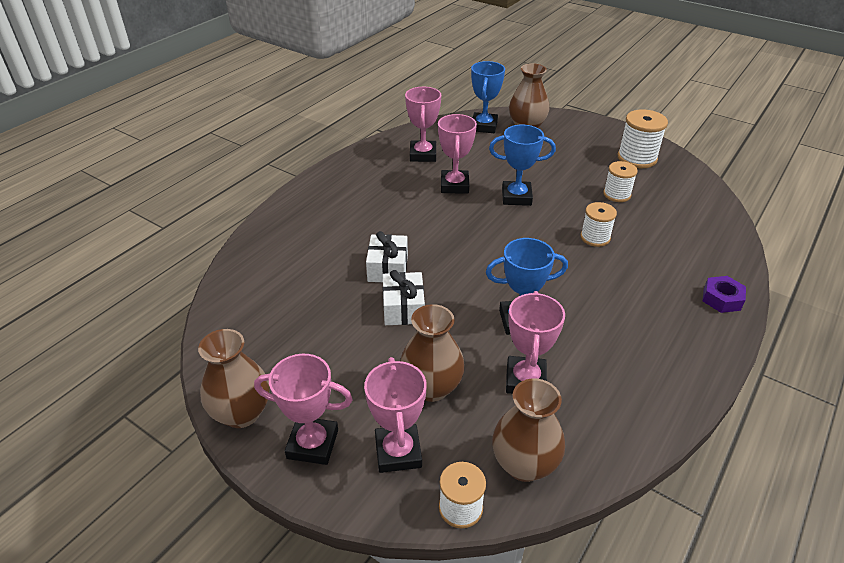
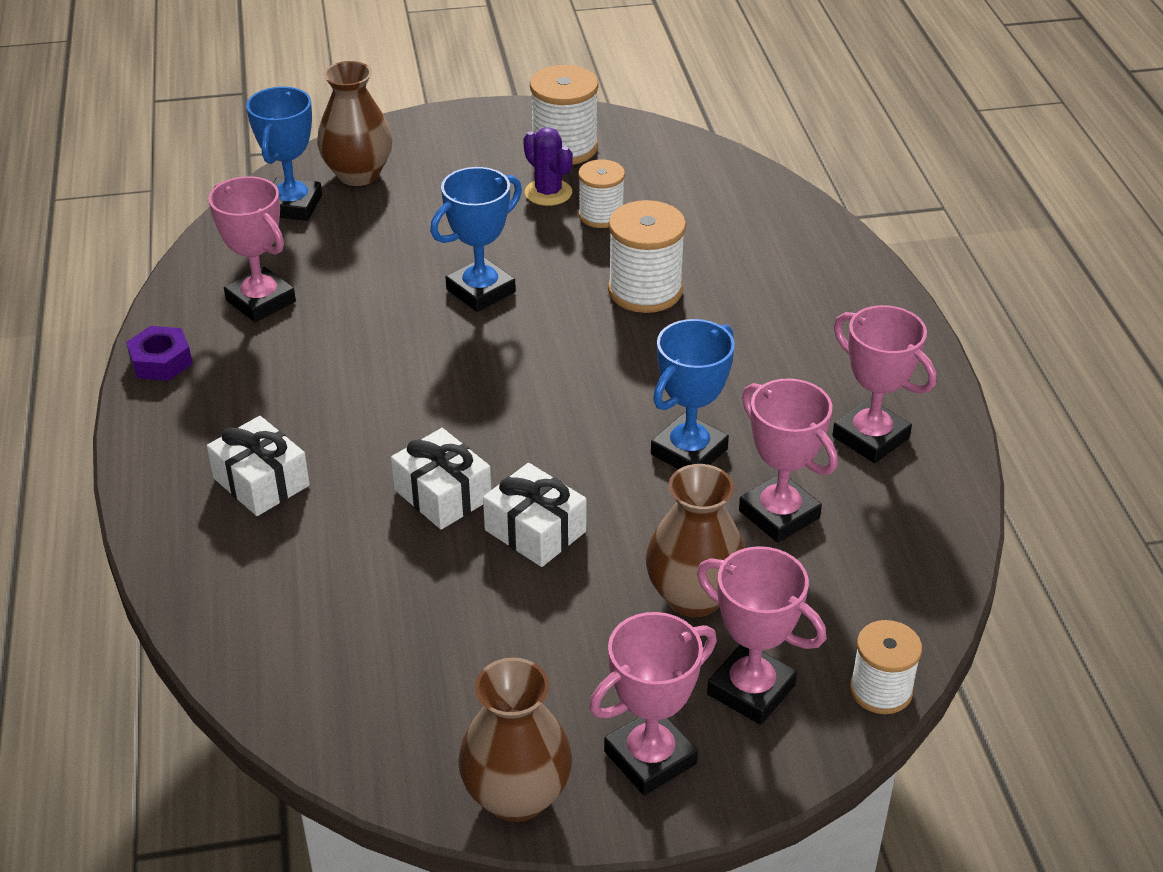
camera: 45 degrees left, 0 degrees up
(330, 220) = (261, 482): none -> white gift
(454, 185) = (374, 322): pink trophy -> pink trophy (870, 437)
(484, 126) = (293, 205): blue trophy -> blue trophy turned 45 degrees clockwise
(524, 464) = (884, 601): brown vase -> none
(595, 237) = (645, 291): white spool -> white spool, size x1.54
(603, 173) = (548, 193): none -> purple cactus
(721, 299) = (859, 285): purple nut -> purple nut (161, 361)

